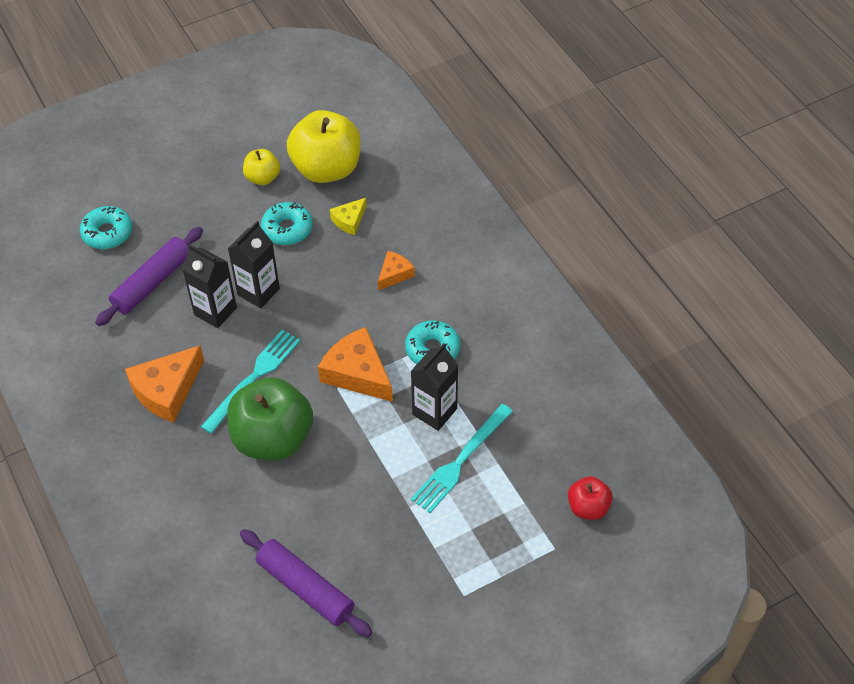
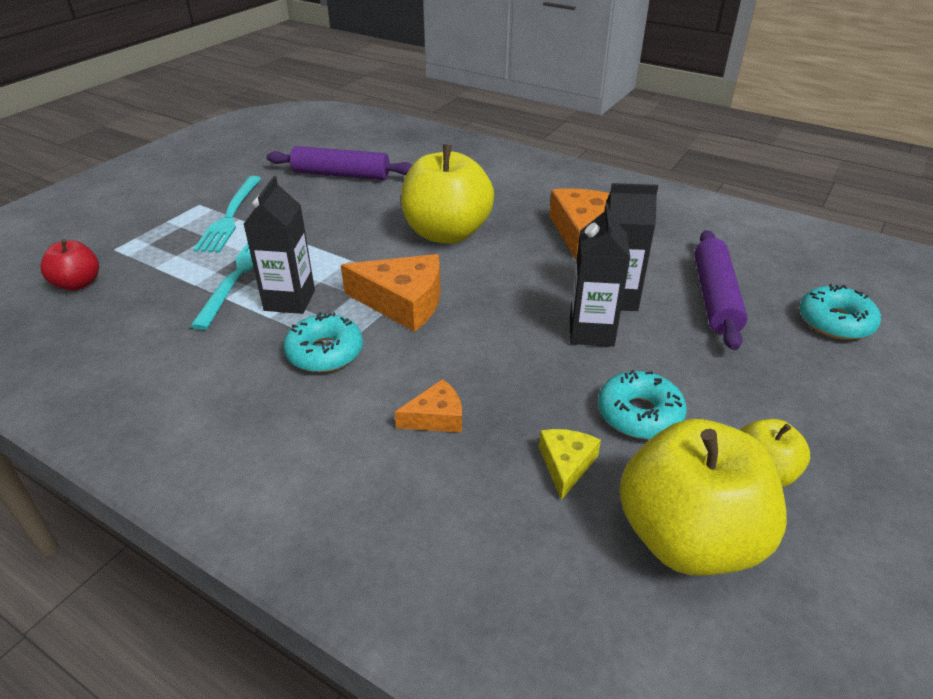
camera: 150 degrees right, 15 degrees down
(253, 378) = (511, 263): turquoise fork -> turquoise fork (230, 216)
(273, 439) = (447, 233): green apple -> yellow apple
(394, 274) = (436, 417): orange cheese -> orange cheese turned 120 degrees counterclockwise

